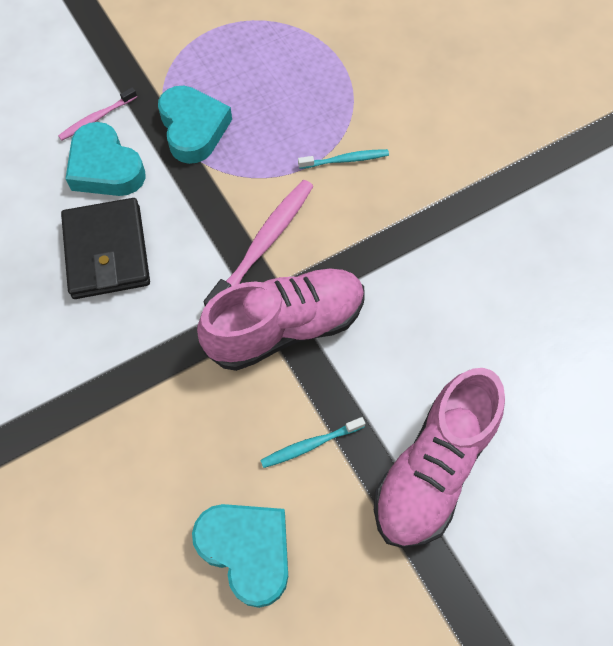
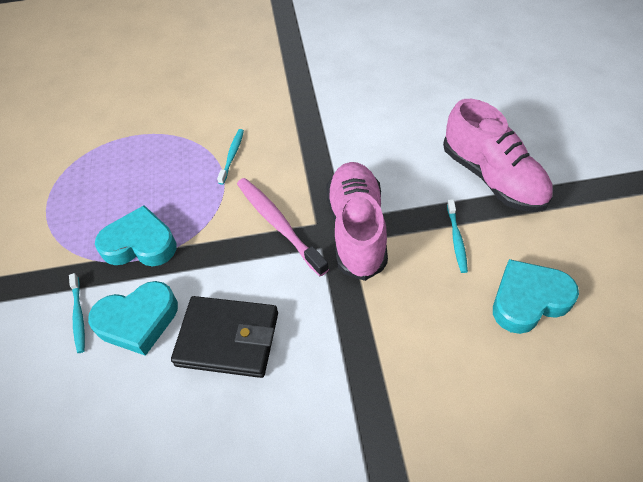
camera: 65 degrees left, 10 degrees down
(97, 118) = (78, 316): pink toothbrush -> turquoise toothbrush

